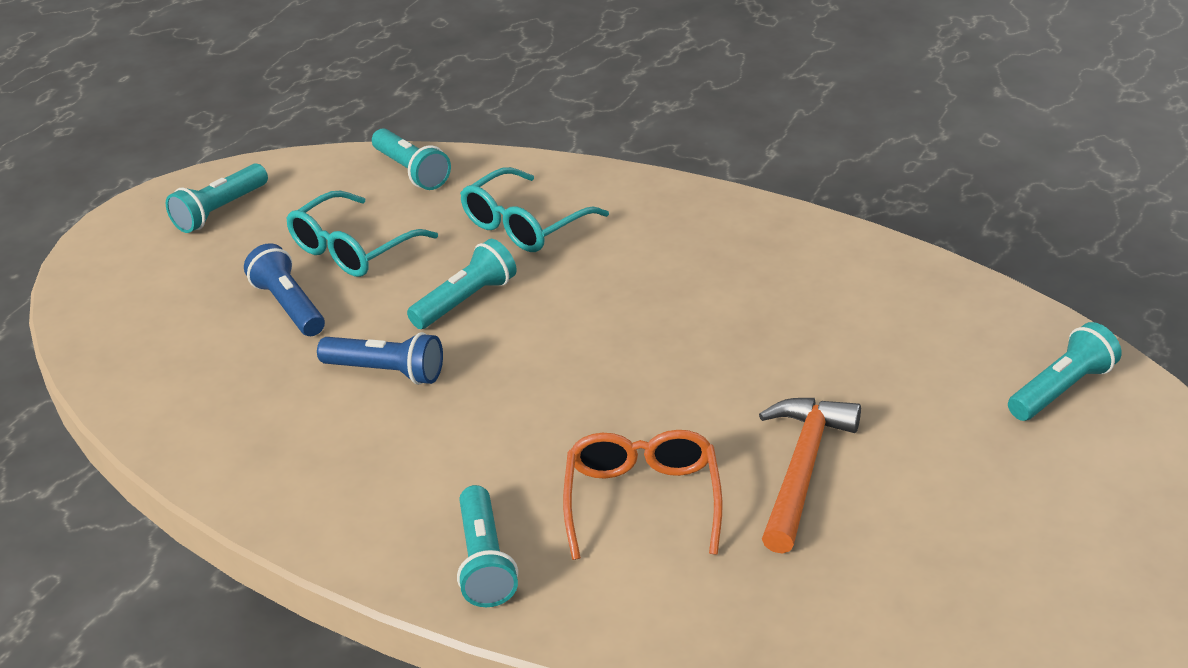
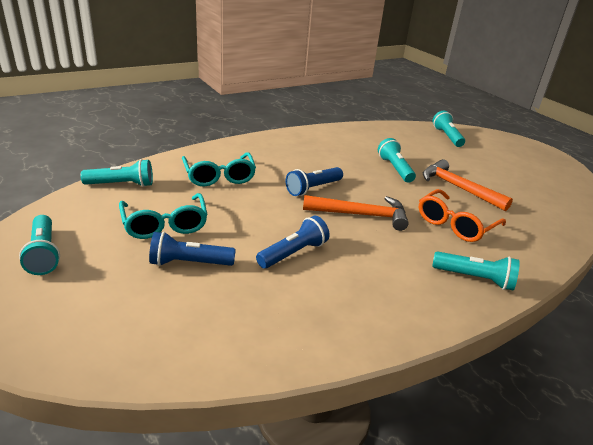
camera: 65 degrees left, 5 degrees down
(466, 301) = (260, 211): turquoise flashlight -> turquoise flashlight (395, 169)
(560, 392) = (361, 215): none -> orange hammer
(591, 317) = (313, 188): none -> blue flashlight
(642, 500) = (455, 224): orange glasses -> orange glasses turned 75 degrees counterclockwise

